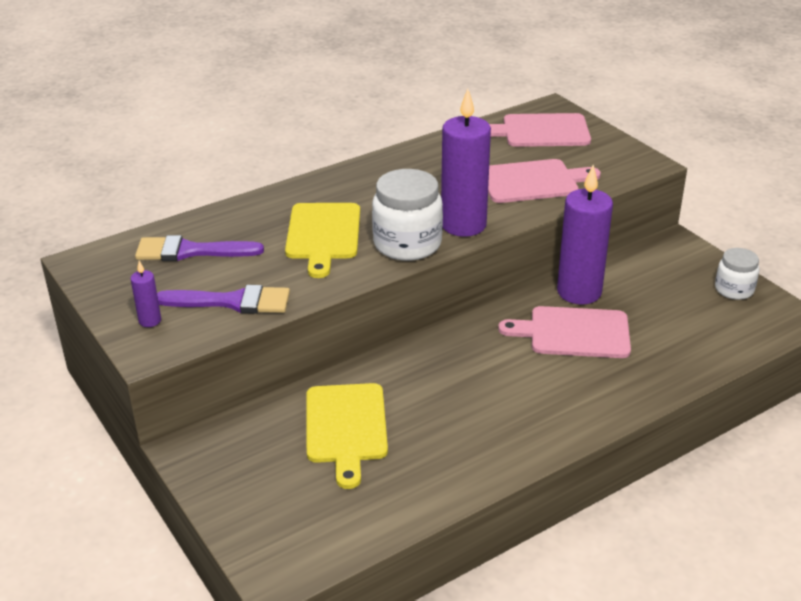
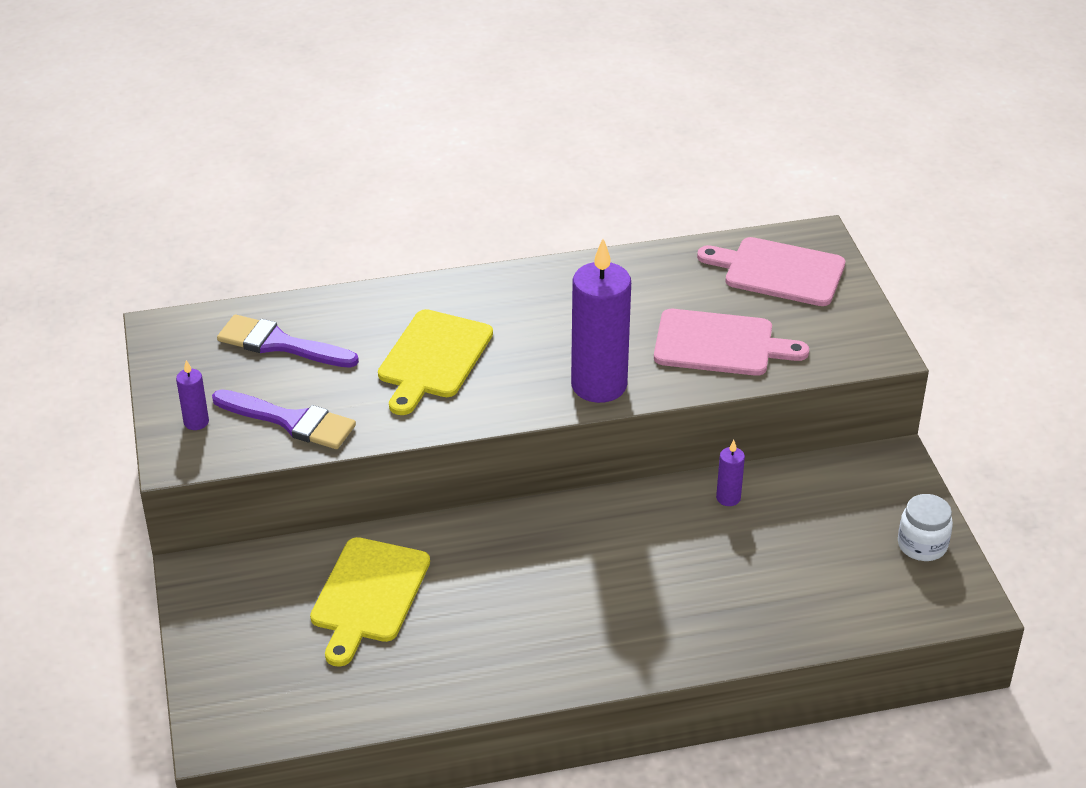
camera: 20 degrees right, 5 degrees up
(407, 244) = (519, 395): white jar -> none
(574, 333) = (688, 550): pink cutting board -> none
(579, 292) = (728, 498): purple candle -> purple candle, size x0.44

